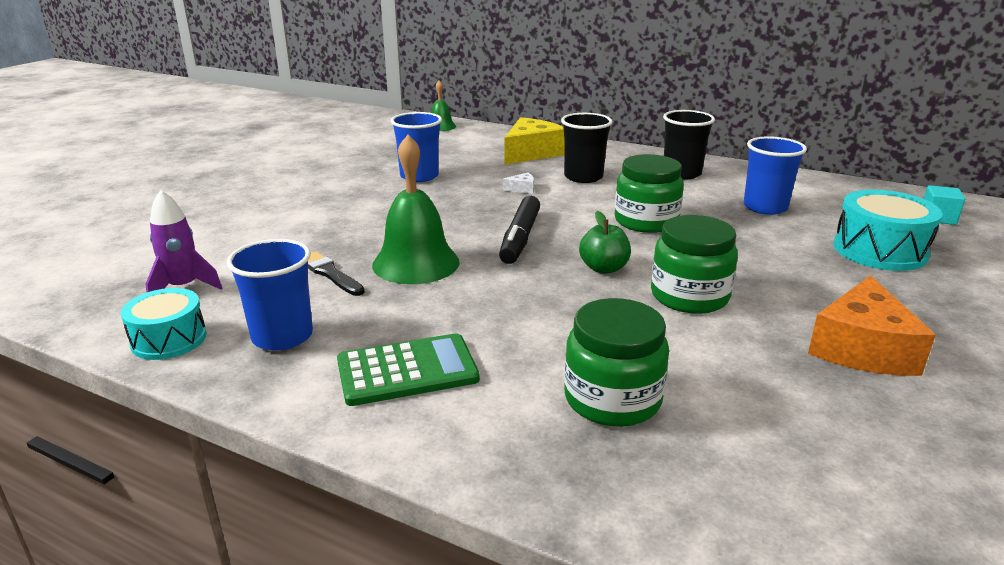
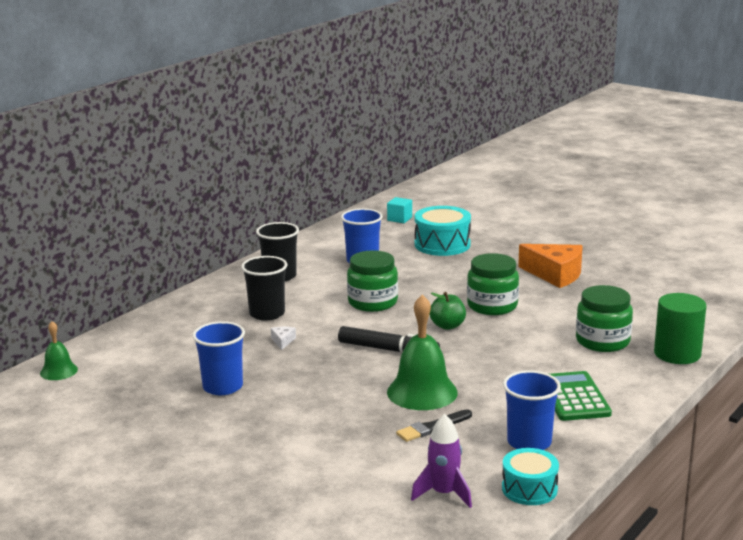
camera: 80 degrees left, 5 degrees down
(531, 153) = (187, 330): yellow cheese -> none
(595, 493) = (677, 354): none -> green cylinder

